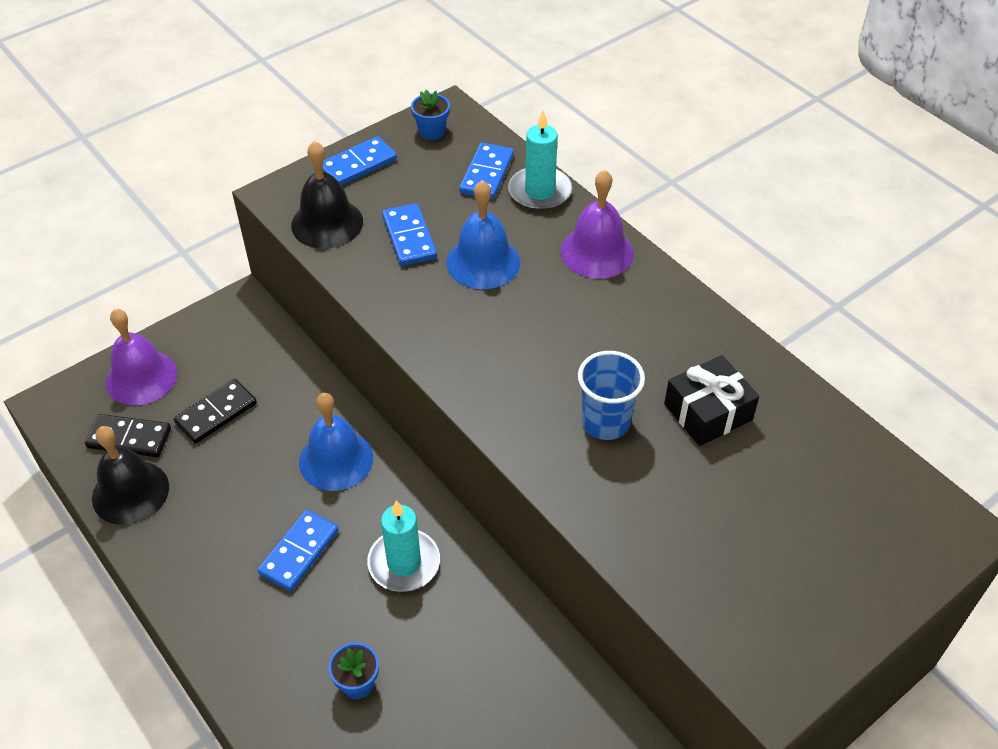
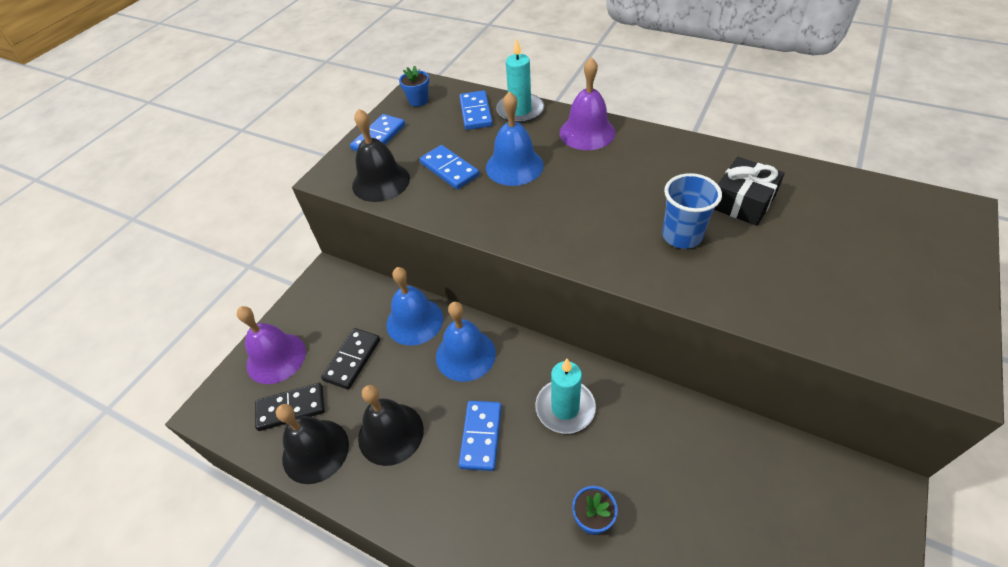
camera: 20 degrees left, 0 degrees up
(212, 508) = (391, 433): none -> black bell
(304, 398) = (414, 321): none -> blue bell

